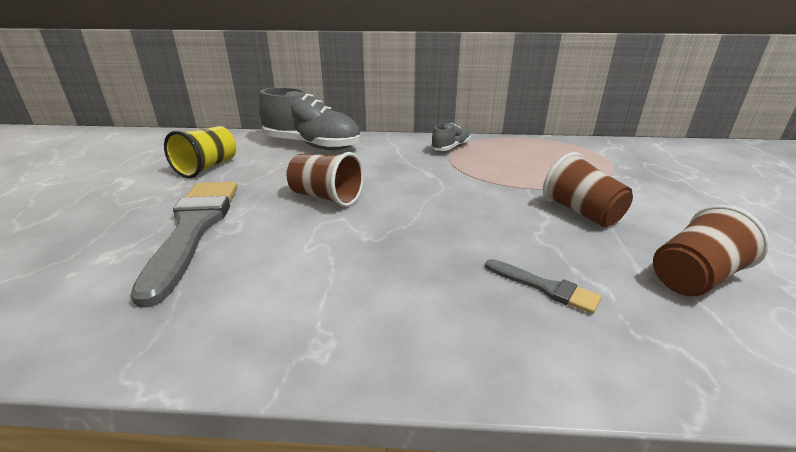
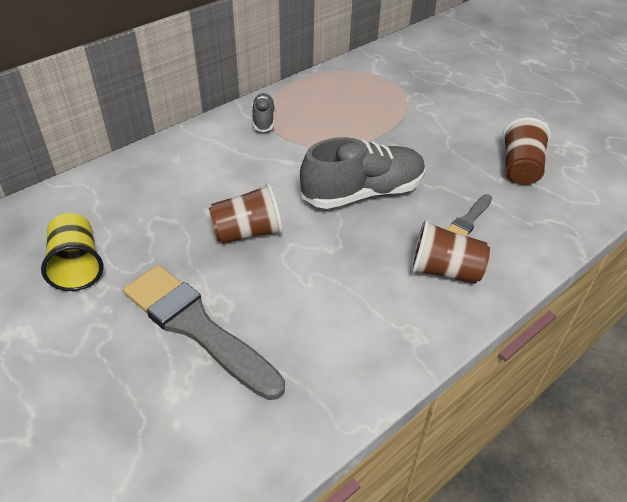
camera: 45 degrees left, 15 degrees up
(312, 145) = (134, 180): grey shoe -> grey shoe (363, 193)
(545, 287) = (468, 220): grey brush -> grey brush turned 135 degrees clockwise
(581, 212) = (426, 147): brown cup -> brown cup (444, 271)

